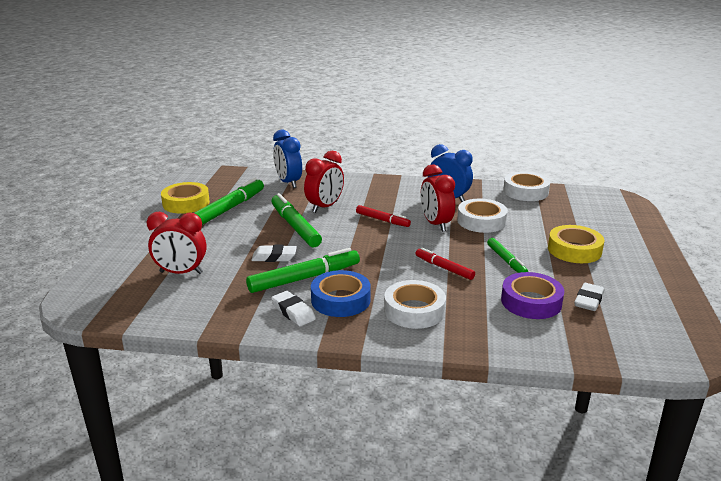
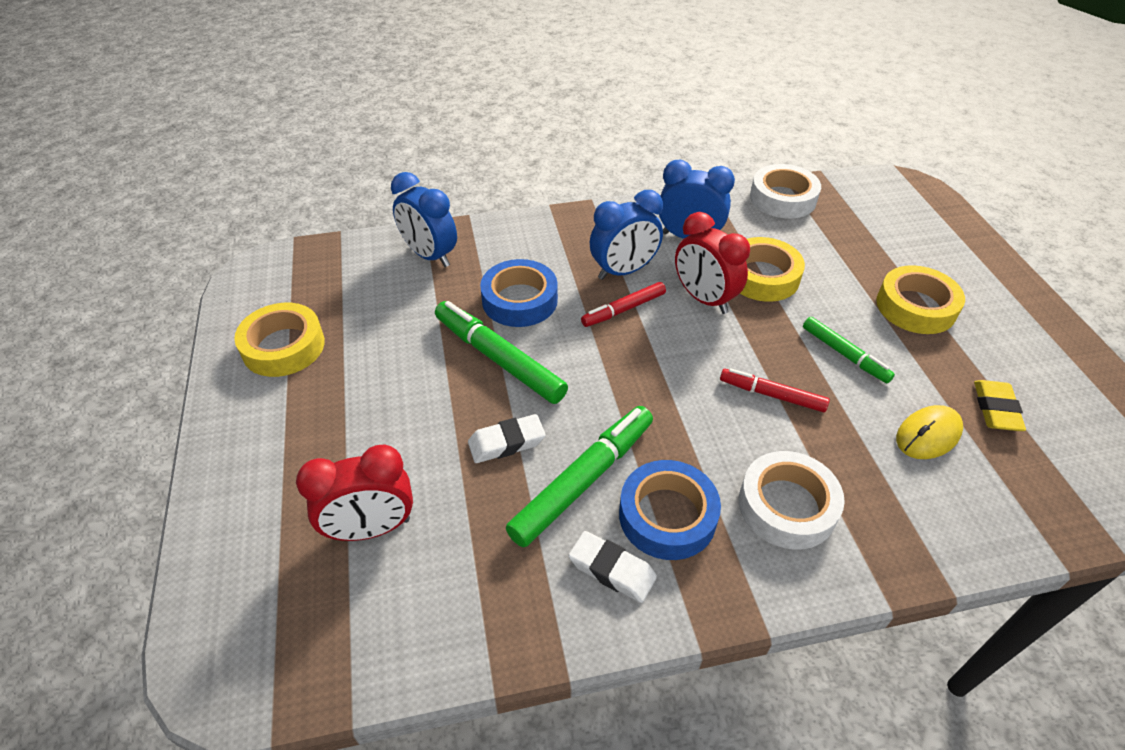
camera: 20 degrees left, 20 degrees up
(230, 208) = (367, 341): green marker -> none
(325, 207) = (519, 300): red clock -> blue tape
(382, 220) = (623, 309): red marker -> red marker turned 135 degrees clockwise
(396, 205) = (624, 271): none -> blue clock
(481, 221) = (762, 276): white tape -> yellow tape
(531, 302) = (928, 435): purple tape -> yellow mouse
(588, 300) = (995, 409): white eraser -> yellow eraser

